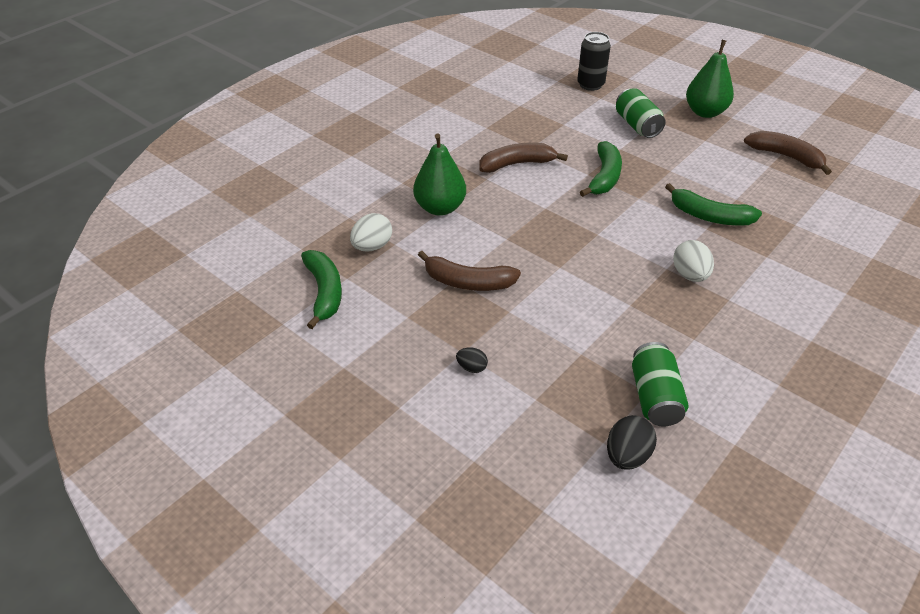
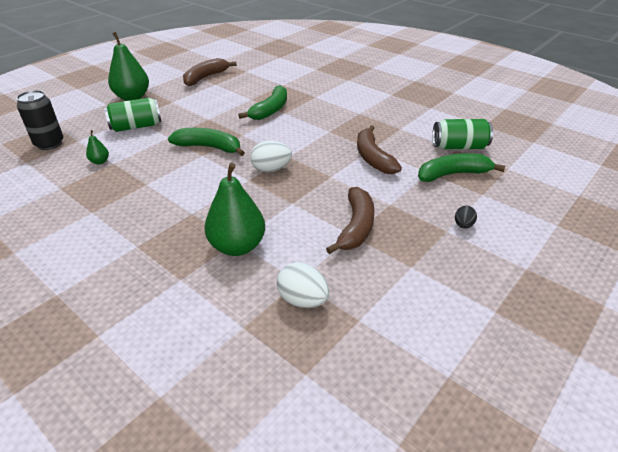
camera: 90 degrees left, 5 degrees down
(324, 292) = (387, 339): green banana -> green banana (453, 174)
(517, 164) = (172, 193): brown banana -> brown banana (373, 158)
(564, 116) = (100, 161): none -> green pear
(627, 456) = (514, 160): black egg -> none
(690, 275) = (336, 123): white egg -> white egg (271, 169)

